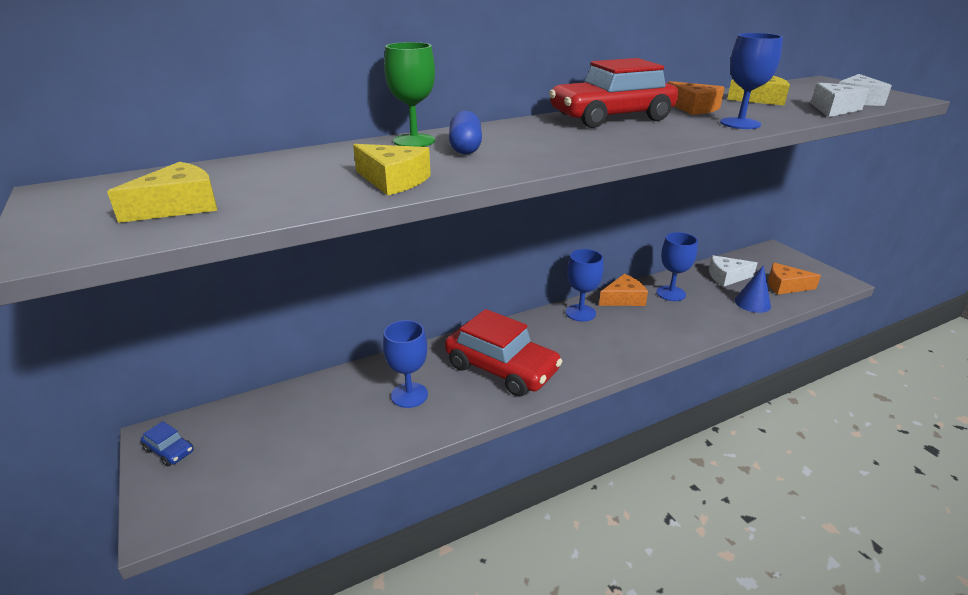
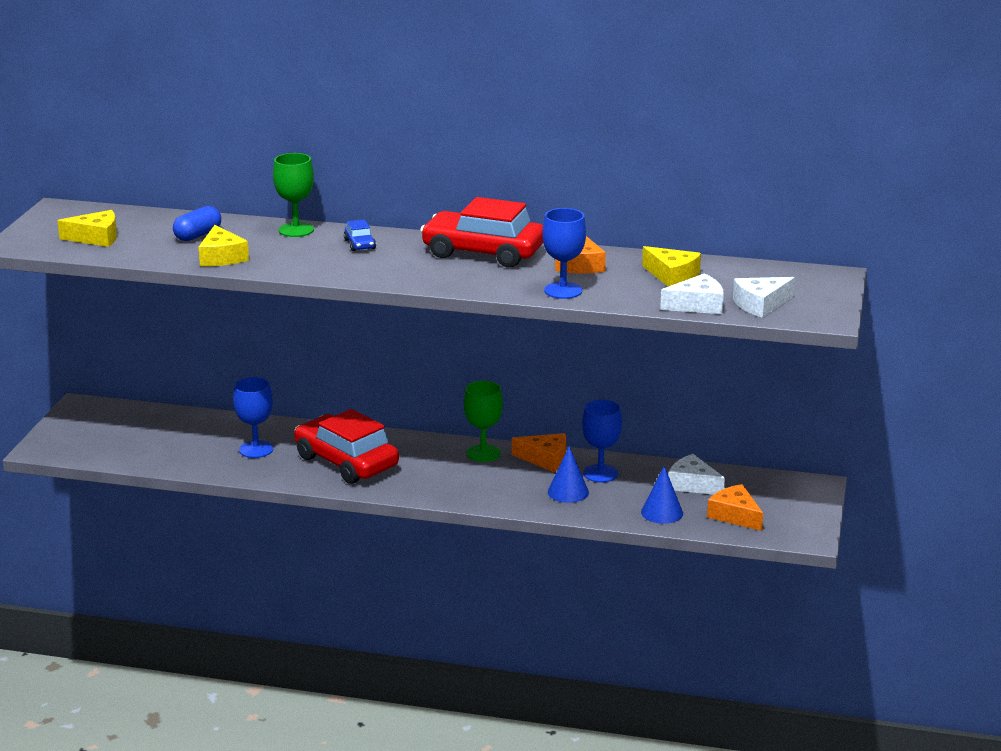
camera: 40 degrees right, 5 degrees down
(169, 450) = (79, 416): blue car -> blue car (360, 244)
(465, 148) = (314, 246): blue capsule -> blue capsule (198, 235)
(501, 368) = (346, 462): red car -> red car turned 150 degrees clockwise
(580, 313) = (483, 453): blue goblet -> green goblet
(680, 316) = (568, 492): none -> blue cone

